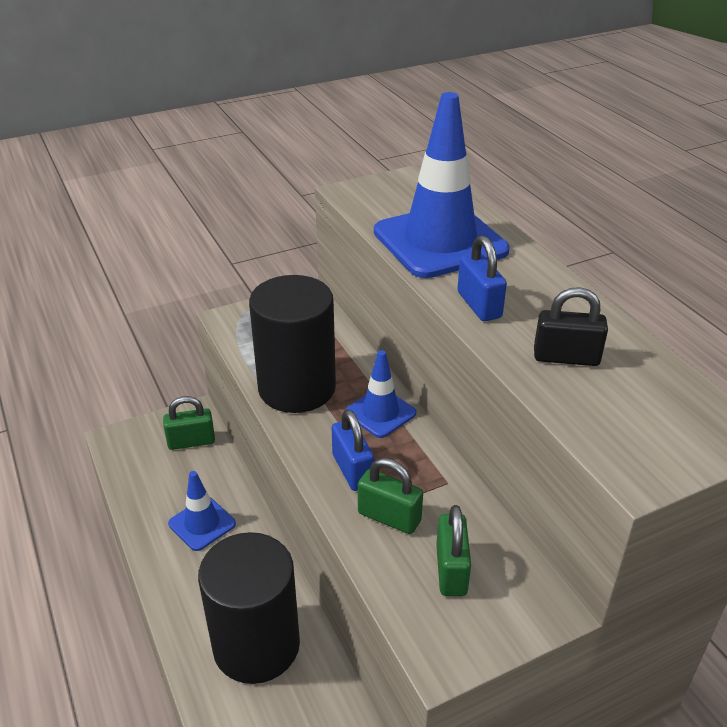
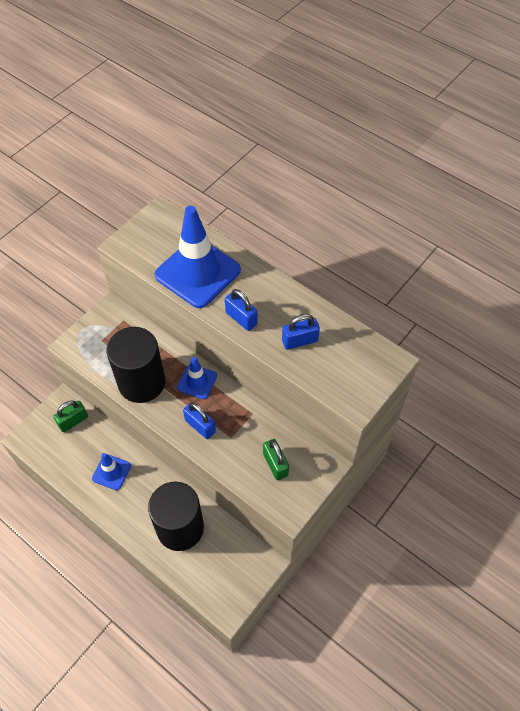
camera: 25 degrees left, 20 degrees up
(389, 517) = (232, 447): green padlock -> none
(566, 357) = (300, 341): black padlock -> blue padlock

